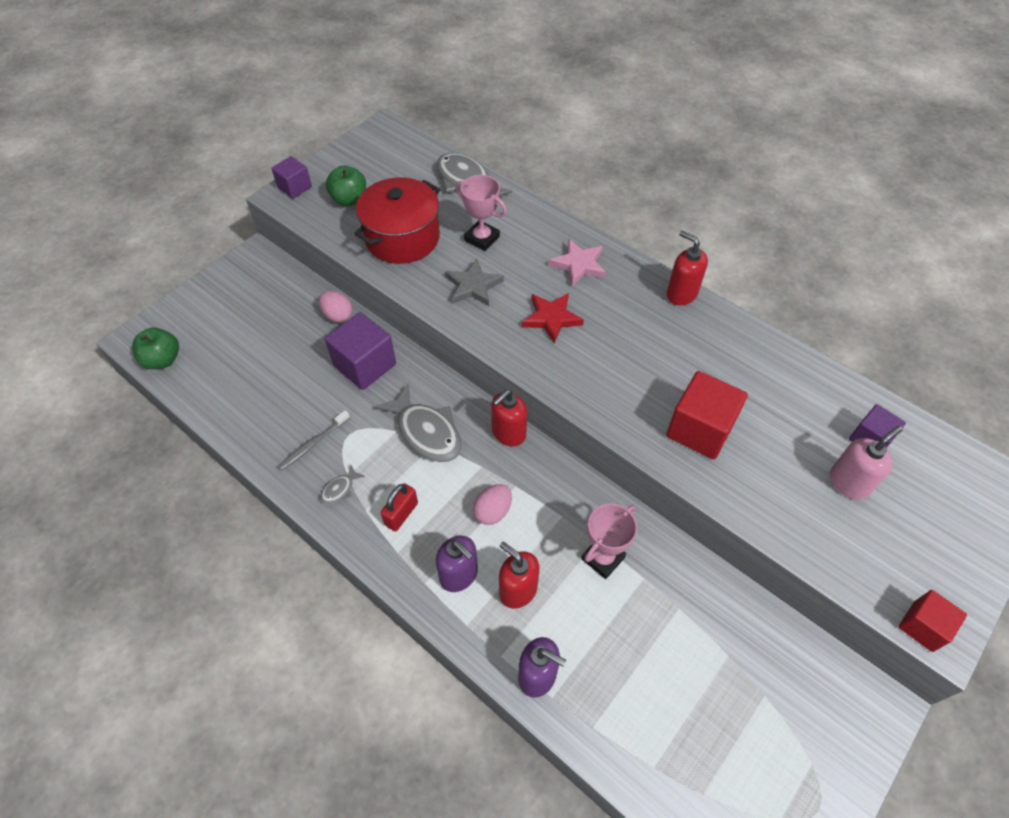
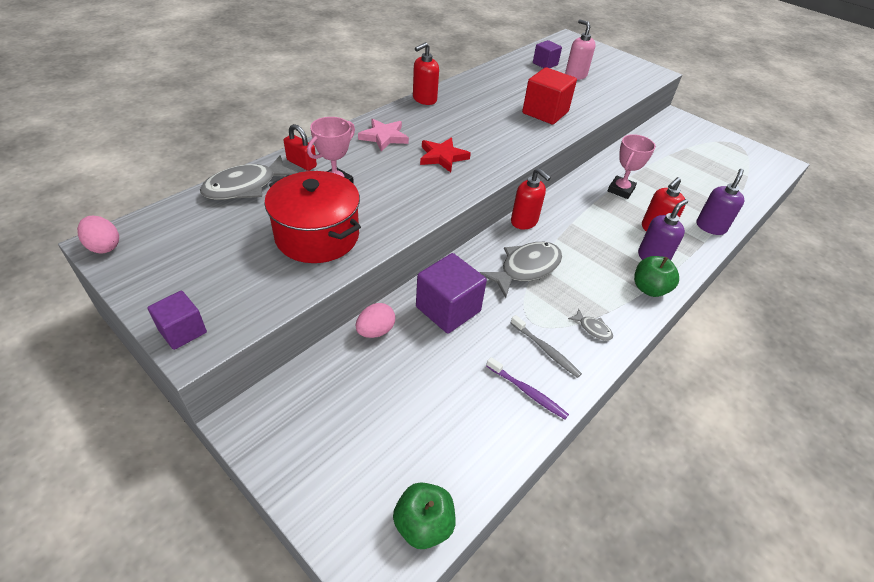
camera: 90 degrees left, 10 degrees down
(266, 427) = (527, 392): none -> purple toothbrush
(349, 199) = (233, 277): green apple -> green apple (649, 289)
(401, 514) = (609, 288): red padlock -> red padlock (301, 163)
(473, 286) = (398, 194): grey star -> none
(493, 511) = (596, 236): pink egg -> pink egg (104, 246)
(603, 558) = (620, 190): pink trophy -> pink trophy turned 75 degrees clockwise
(922, 626) = (654, 75): red cube -> none

